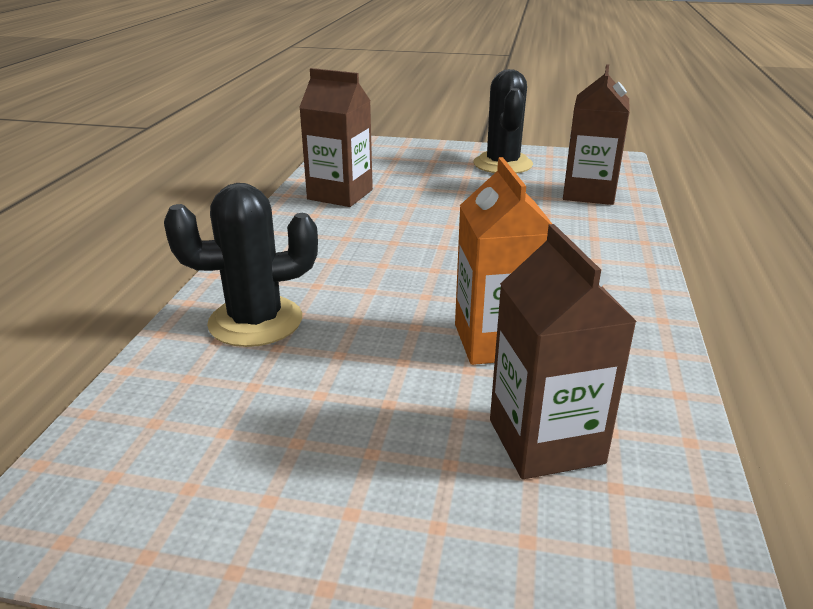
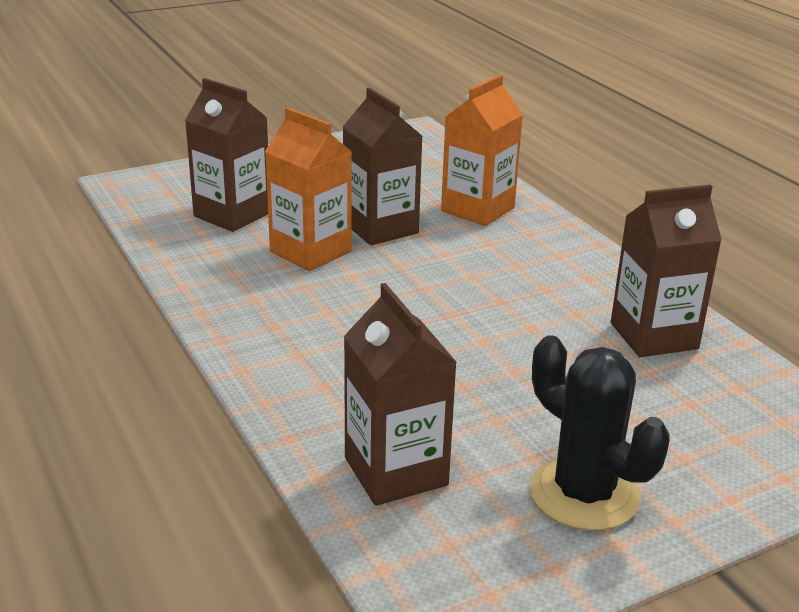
camera: 140 degrees right, 0 degrees up
(255, 321) = (477, 209): black cactus -> orange carton
(388, 340) = (380, 228): none -> brown carton

